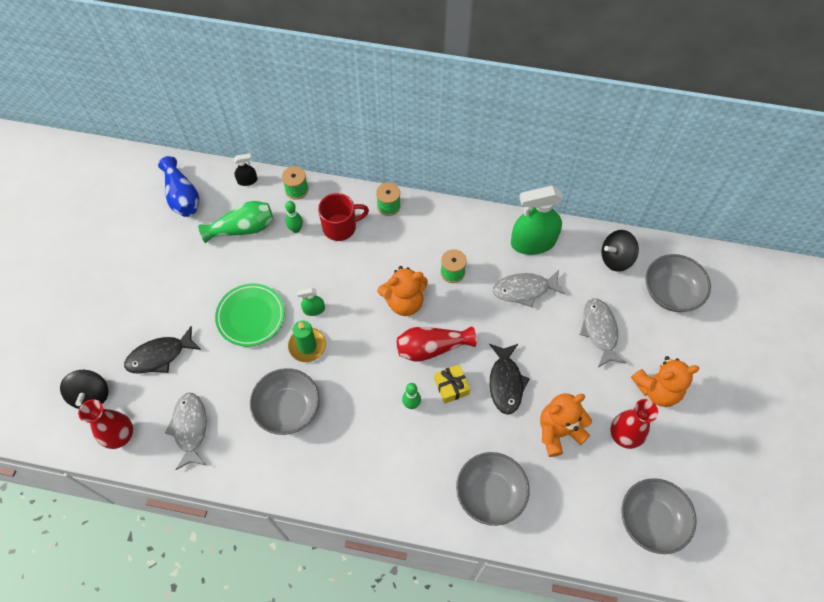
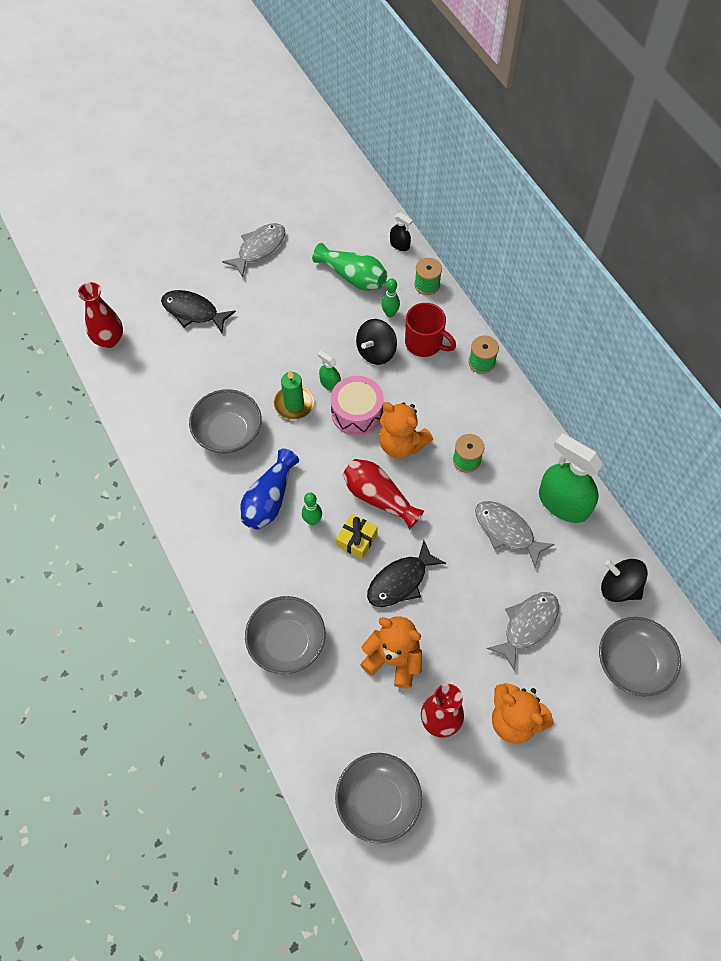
camera: 50 degrees right, 0 degrees up
(91, 395) = (123, 295): black spinning top -> black spinning top (376, 352)
(182, 196) = (340, 214): blue vase -> blue vase (269, 499)
(190, 428) = (154, 379): grey fish -> grey fish (259, 248)
(251, 316) = (282, 345): green plate -> none
(354, 311) = (357, 413): none -> pink drum

